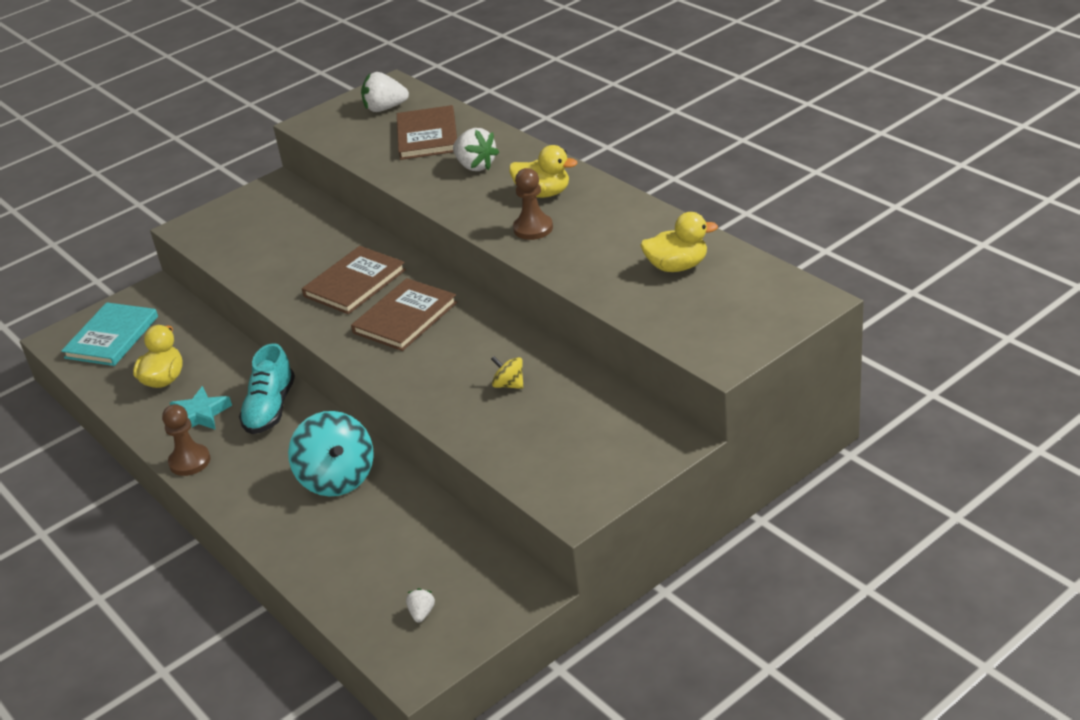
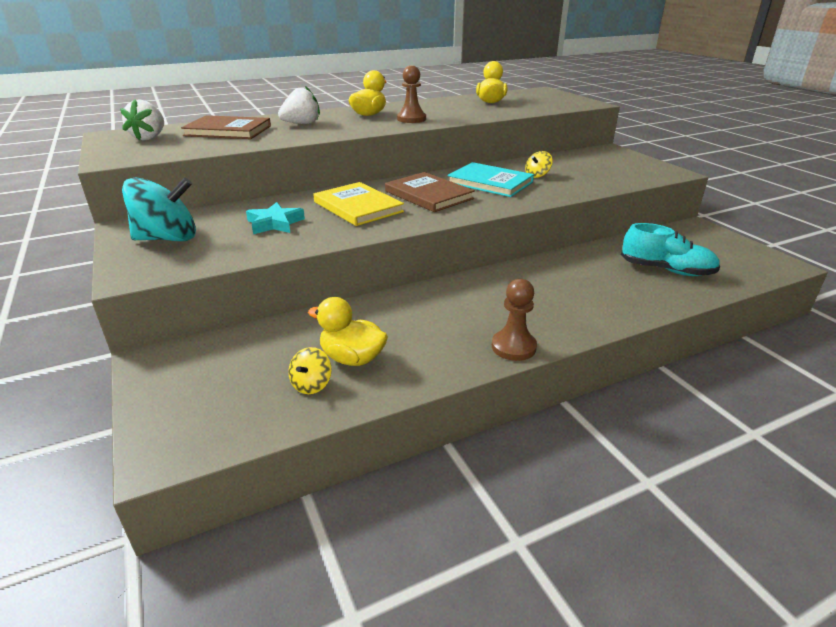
camera: 80 degrees left, 5 degrees down
(112, 337) = (220, 398): turquoise book -> turquoise book (490, 182)
(129, 371) = (311, 384): none -> yellow spinning top
(200, 414) = (436, 337): turquoise star -> turquoise star (275, 223)
(270, 409) = (451, 298): turquoise shoe -> turquoise shoe (666, 270)
(337, 478) = (565, 275): turquoise spinning top -> turquoise spinning top (168, 239)
(355, 283) = (358, 207): brown book -> yellow book
(422, 613) = (724, 258): white strawberry -> none

